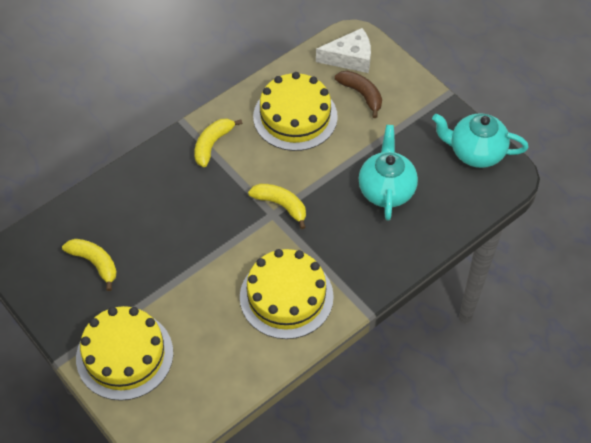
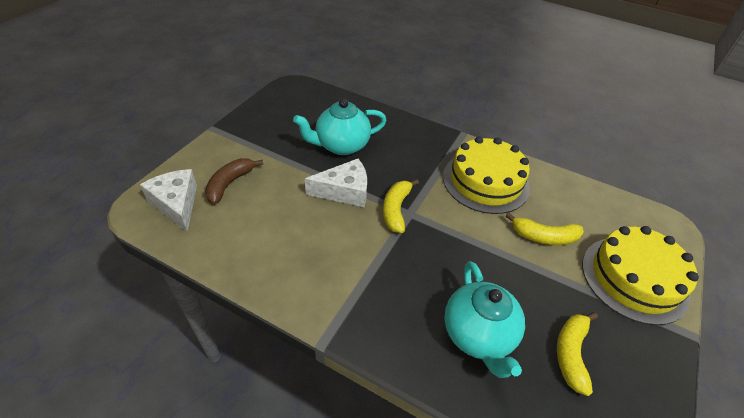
camera: 115 degrees left, 10 degrees down
(212, 144) = (347, 293): yellow banana -> yellow banana (544, 237)
(295, 116) = (277, 228): yellow cake -> none
(320, 174) = (344, 191): none -> white cheese
(475, 152) = (278, 105): turquoise teapot -> turquoise teapot (478, 335)

